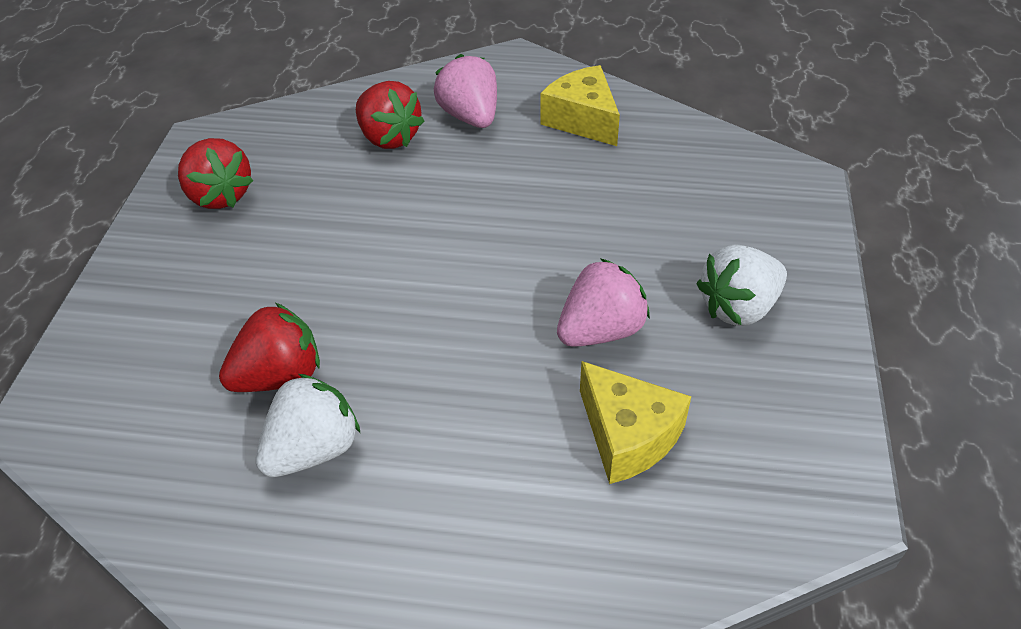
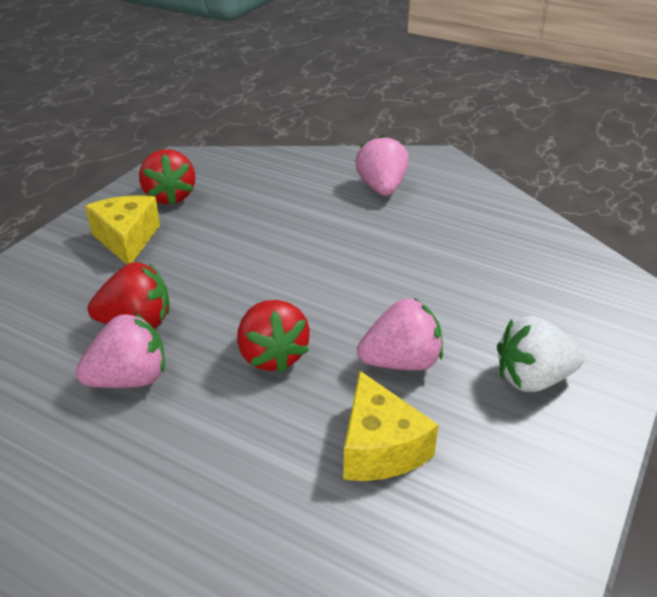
camera: 20 degrees right, 10 degrees down
(314, 449) = (130, 379): white strawberry -> pink strawberry
(389, 137) = (311, 188): red strawberry -> red strawberry (272, 355)
(582, 120) = (470, 210): yellow cheese -> yellow cheese (127, 239)

